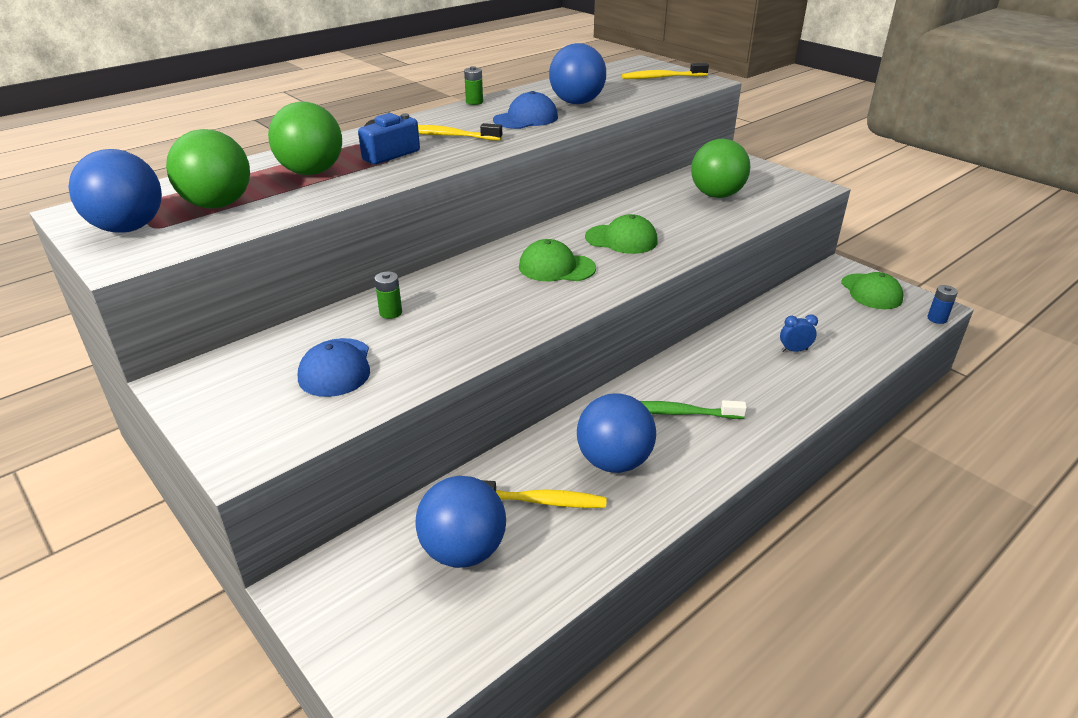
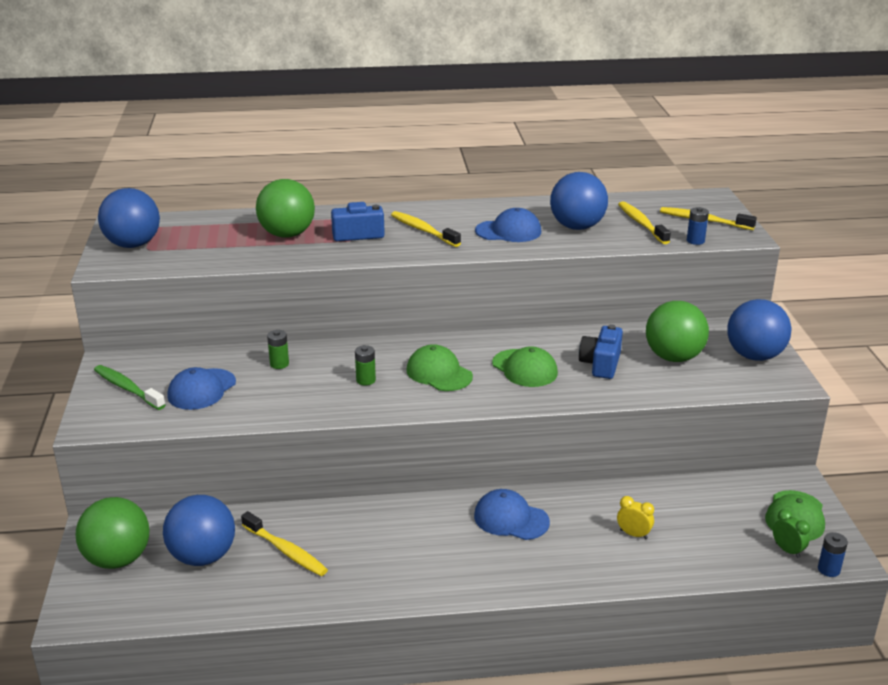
camera: 35 degrees right, 5 degrees down
(218, 205) = (200, 243): green ball -> green ball (118, 559)
(474, 102) = (491, 202): green battery -> green battery (366, 380)
(614, 461) = (367, 549): blue ball -> blue ball (754, 356)
(621, 89) = (641, 223): none -> yellow toothbrush
(673, 217) = (601, 364): none -> blue camera
(679, 413) = (462, 538): green toothbrush -> green toothbrush (127, 388)
(680, 91) = (695, 241): none -> blue battery
(695, 379) = (511, 519): none -> blue cap
(794, 350) = (633, 534): blue clock -> yellow clock
(898, 317) = (787, 550): none -> green clock

